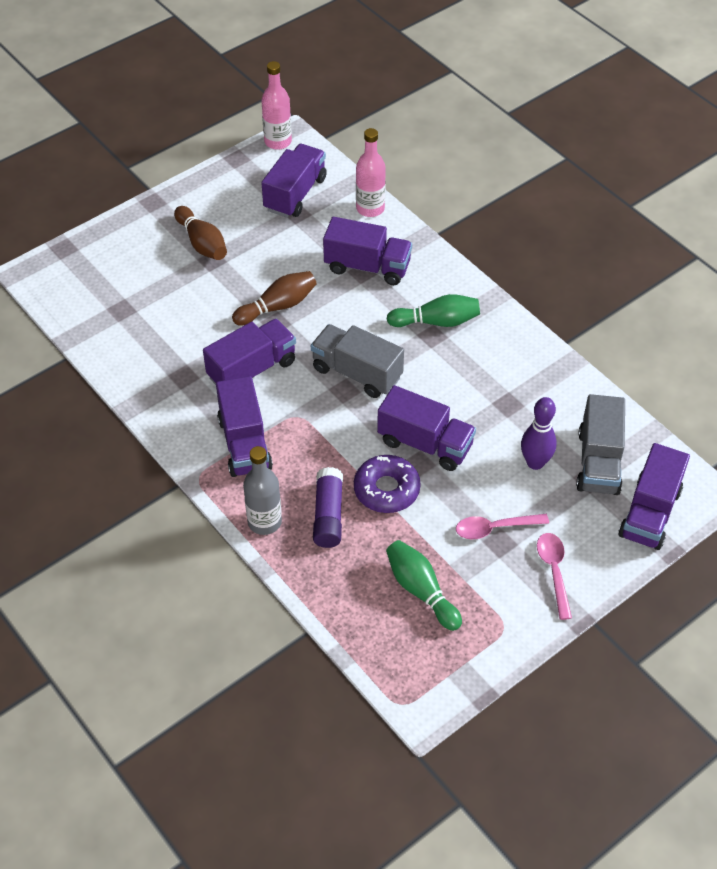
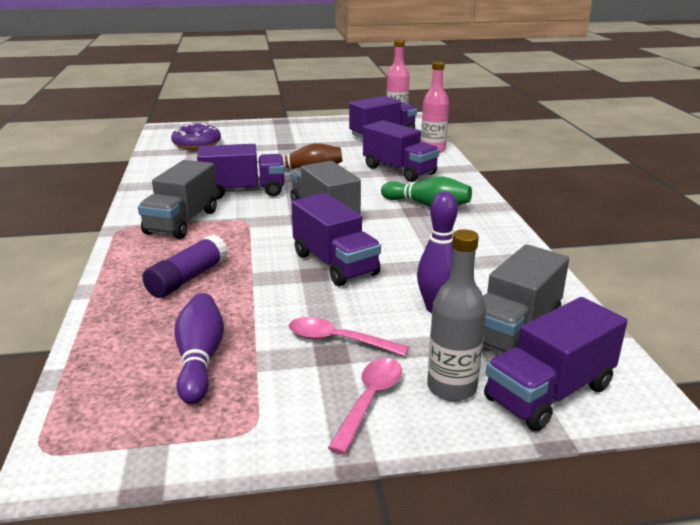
camera: 30 degrees right, 25 degrees down
(202, 243) = (289, 139): brown bowling pin -> none
(244, 444) = (182, 222): purple truck -> grey truck
(264, 522) = (129, 265): grey bottle -> grey bottle (451, 387)
(386, 489) = (262, 280): purple donut -> purple donut (197, 144)
(421, 590) = (200, 359): green bowling pin -> purple bowling pin

